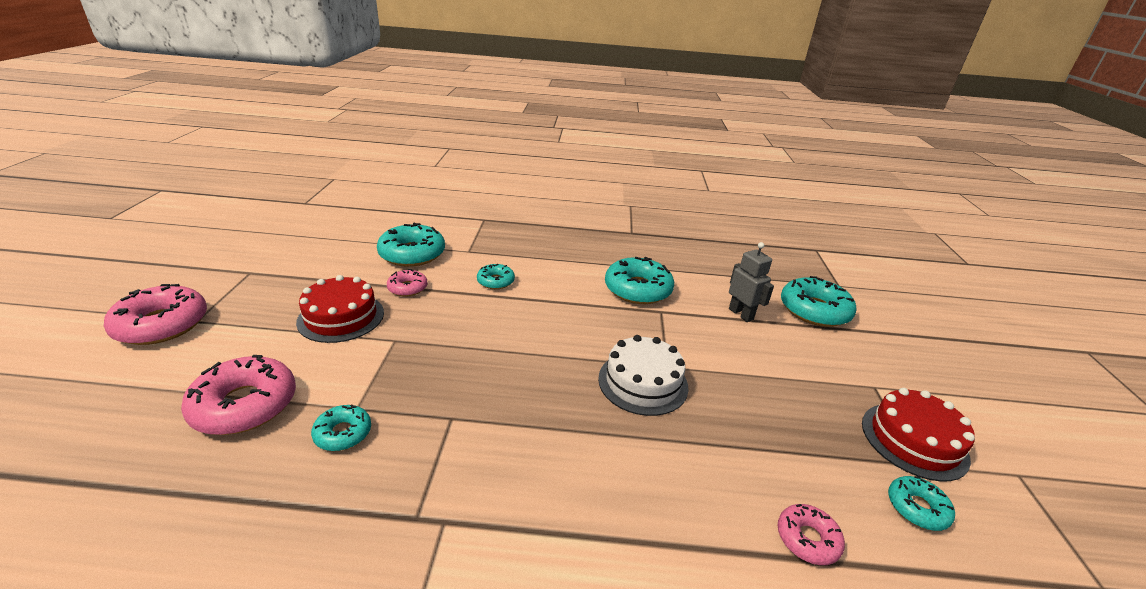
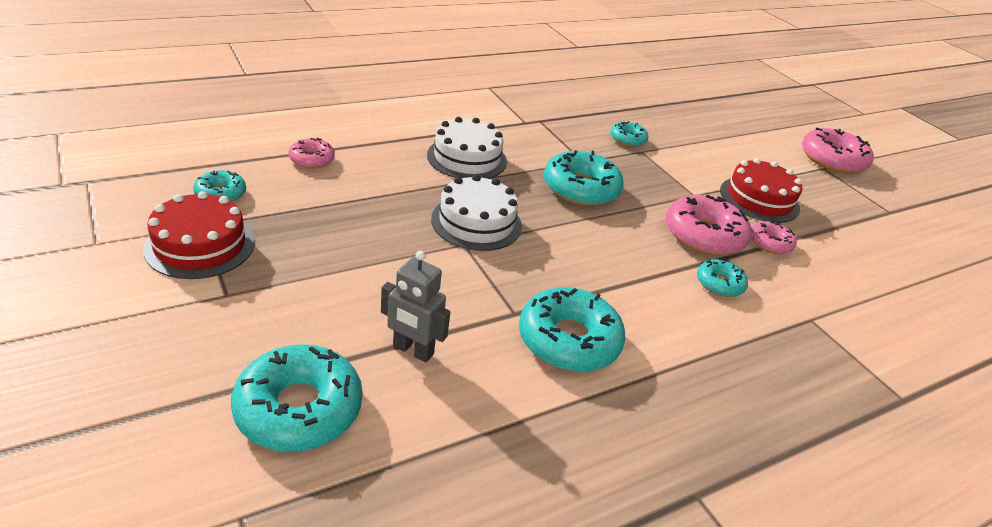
camera: 145 degrees right, 5 degrees up
(245, 405) = (697, 137): pink donut -> pink donut (704, 235)
(412, 254) = (844, 287): turquoise donut -> turquoise donut (581, 188)
(594, 471) = (467, 158): none -> white cake

